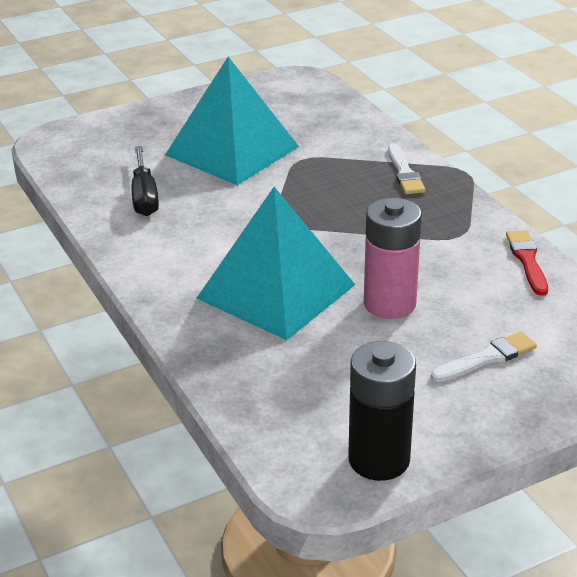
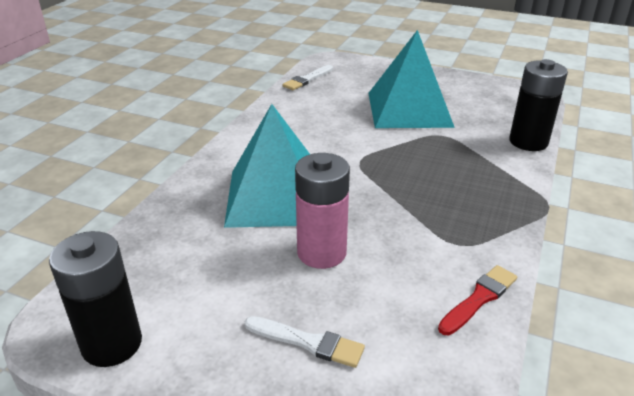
camera: 50 degrees right, 0 degrees up
(144, 196) = (315, 107): black screwdriver -> none
(372, 127) = (528, 142): none -> black battery
(404, 173) = (497, 180): white brush -> white brush (307, 79)

